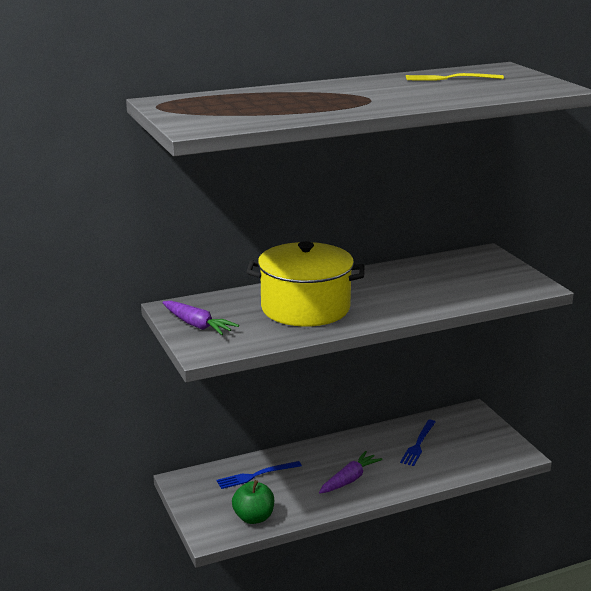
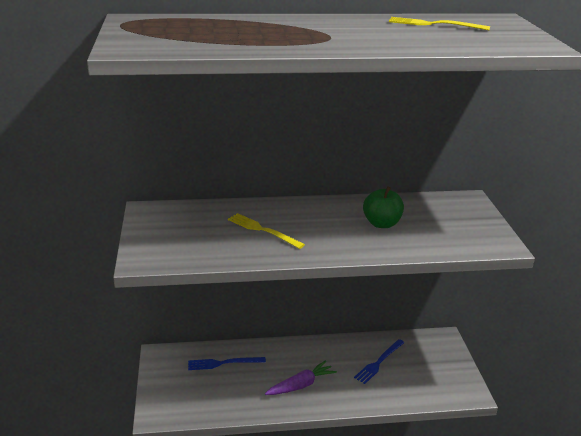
camera: 15 degrees right, 5 degrees up
(197, 325) = (156, 231): purple carrot -> none
(253, 517) = (200, 405): green apple -> green apple (381, 223)
(305, 308) = (263, 230): yellow pot -> yellow fork

